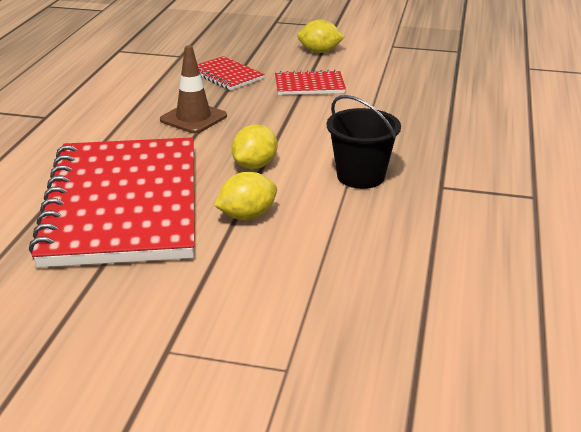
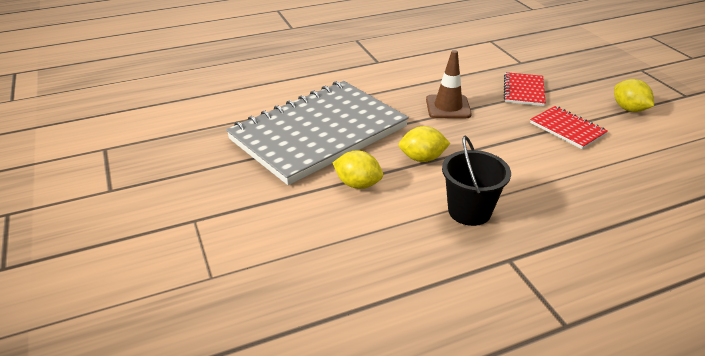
camera: 55 degrees right, 5 degrees up
(123, 204) = (319, 133): red notebook -> grey notebook

